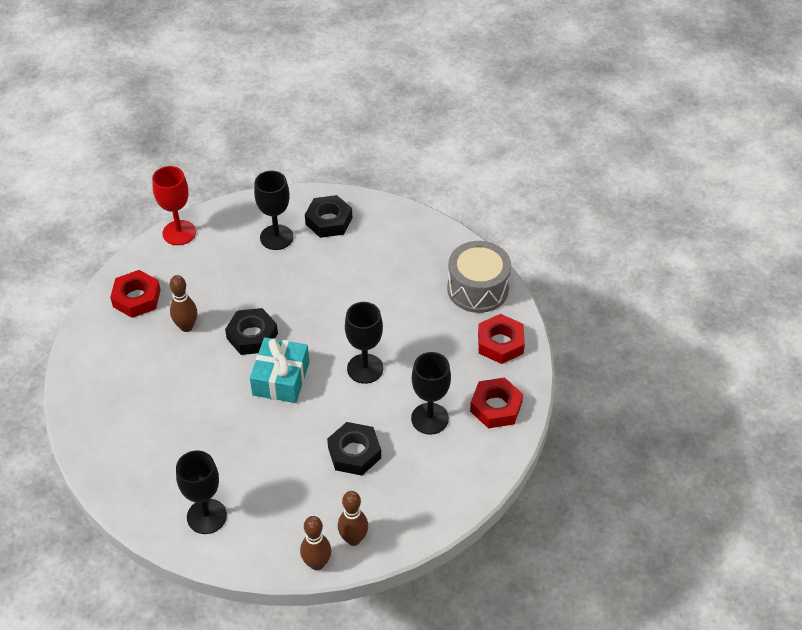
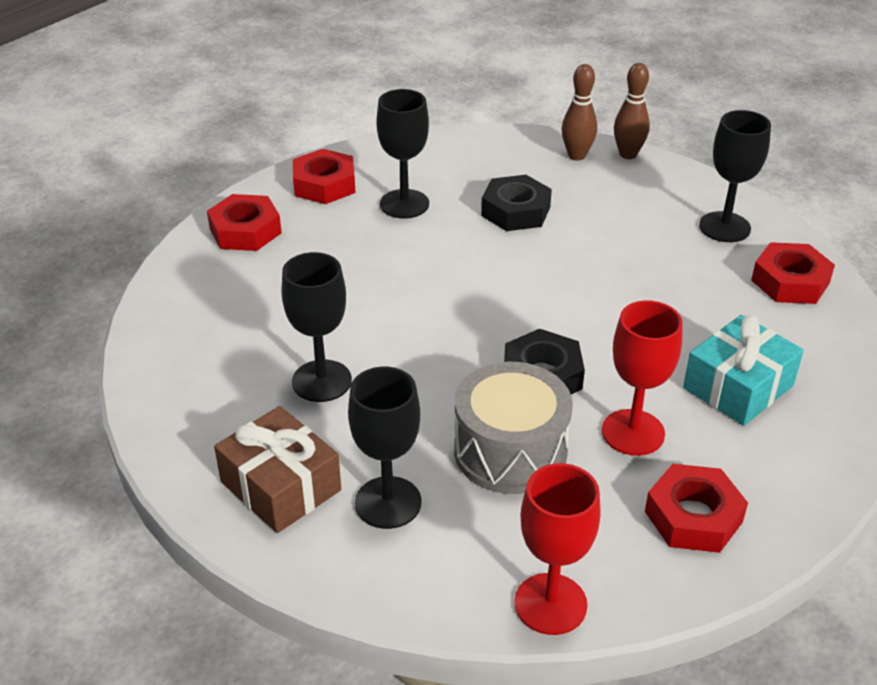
camera: 145 degrees left, 10 degrees down
(143, 484) = (790, 281): none -> red nut
(186, 326) = (633, 432): brown bowling pin -> red goblet
(281, 378) = (542, 310): turquoise gift -> turquoise gift (738, 387)
(328, 221) = (280, 486): black nut -> brown gift
(365, 368) = (427, 275): black goblet -> black goblet (322, 381)
(477, 289) = (194, 292): grey drum -> grey drum (510, 451)

